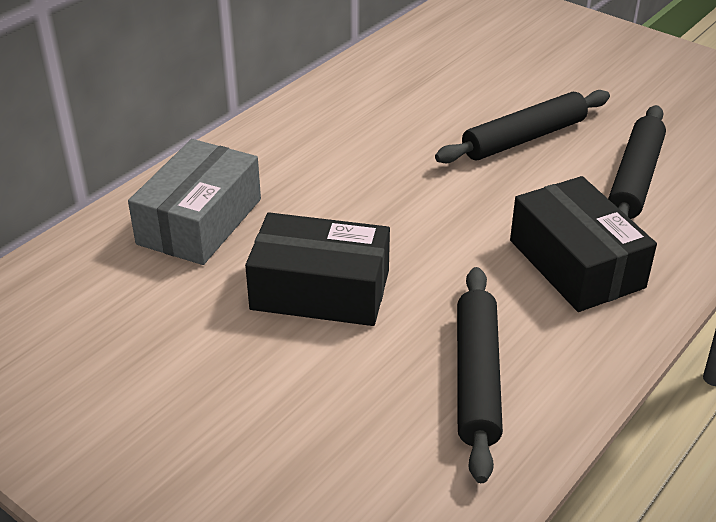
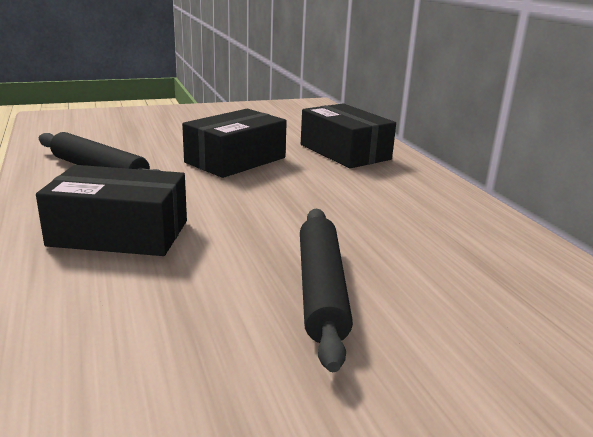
camera: 120 degrees right, 15 degrees down
(199, 221) = (345, 152): grey box -> black box
(634, 179) = (165, 321): black rolling pin -> none

